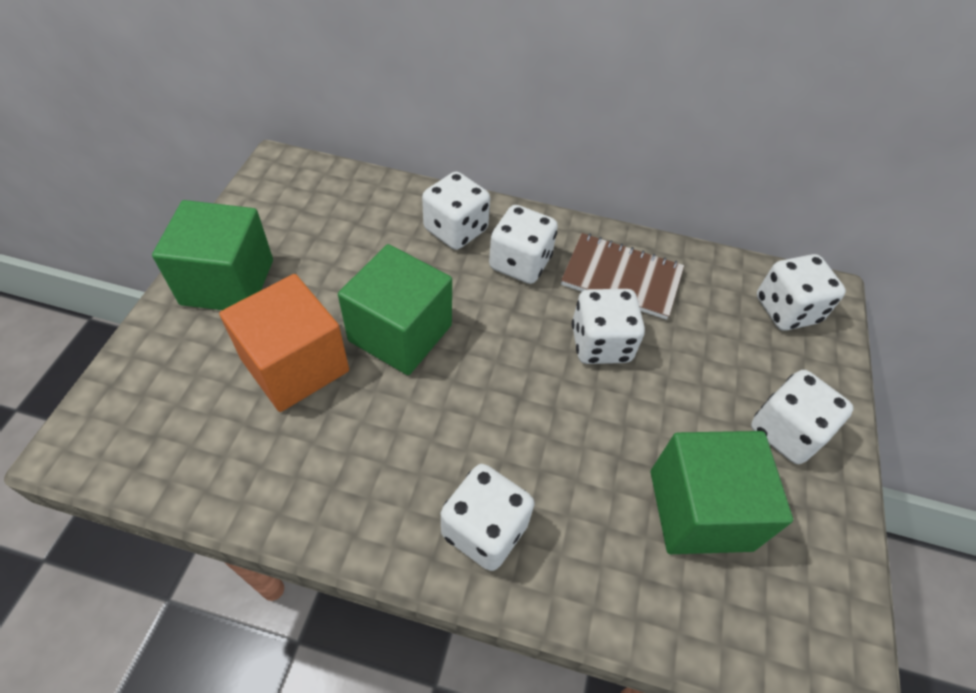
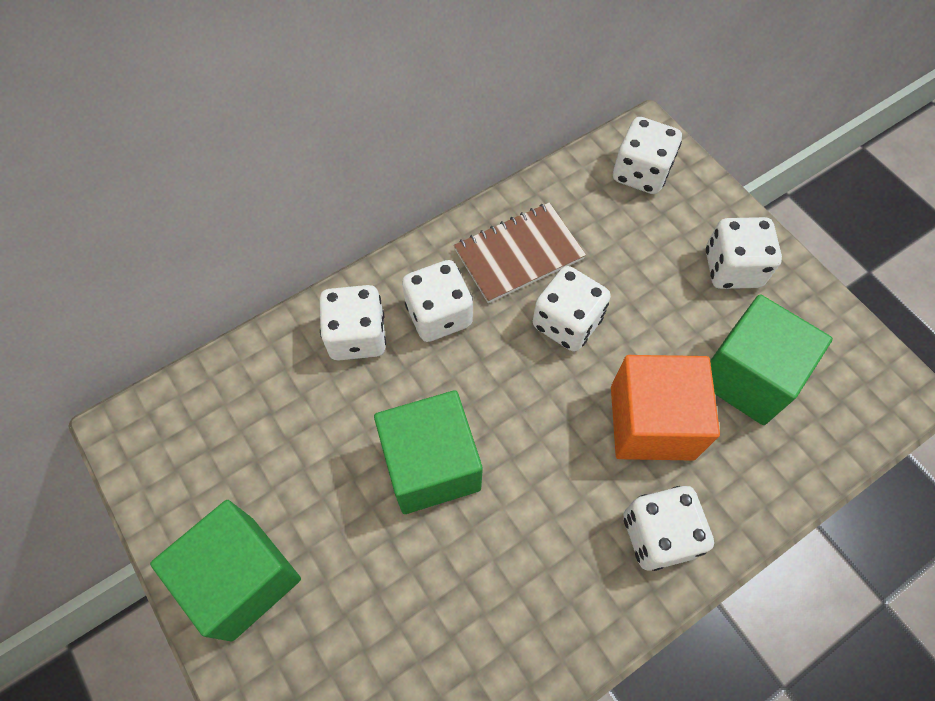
camera: 45 degrees left, 10 degrees up
(295, 365) = (393, 577): orange cube -> orange cube (651, 422)

